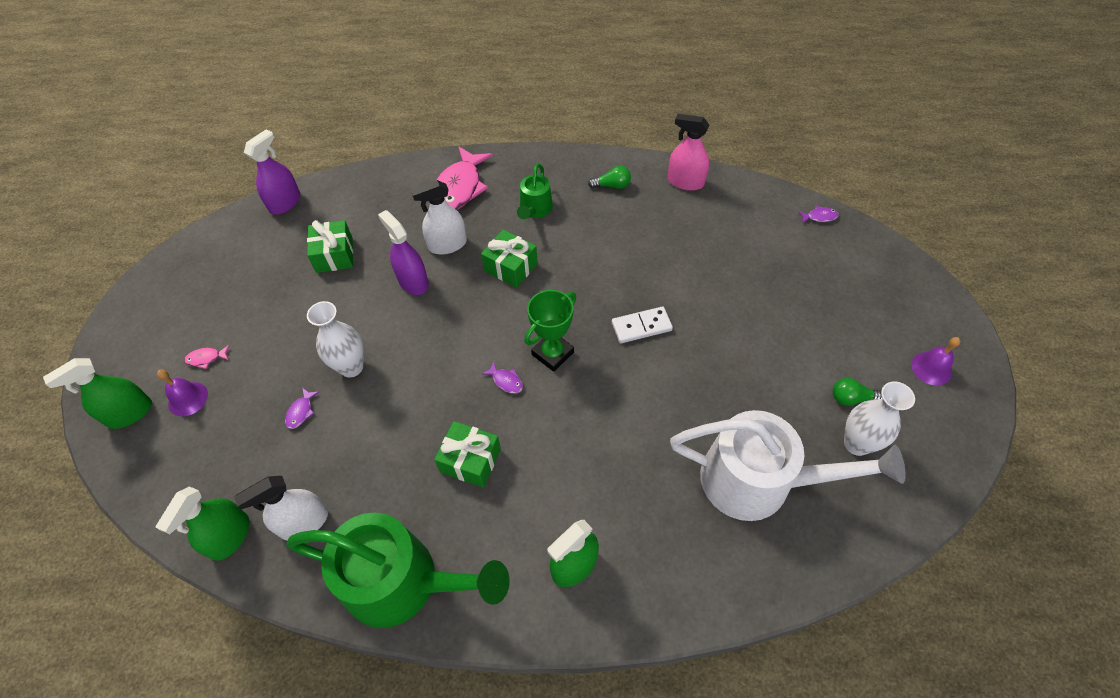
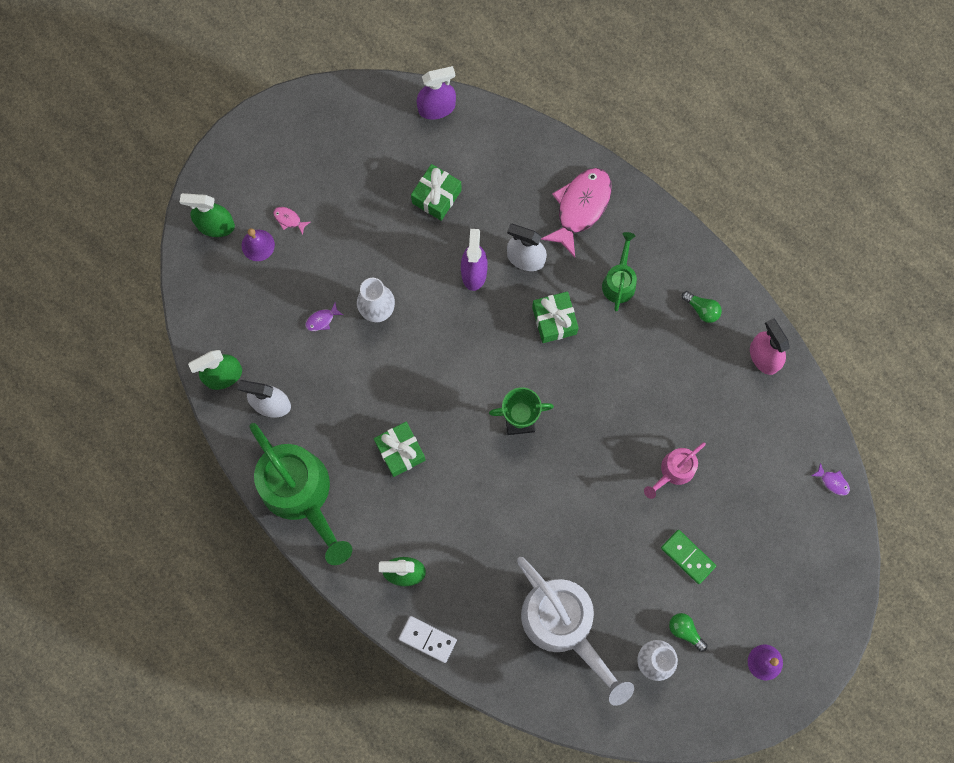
camera: 40 degrees right, 20 degrees up
(459, 188) = (580, 207): pink fish -> pink fish turned 150 degrees clockwise
(506, 381) = (470, 413): purple fish -> none
(535, 210) = (619, 281): green watering can -> green watering can turned 135 degrees clockwise
(641, 326) = (600, 453): white domino -> white domino (427, 639)
(709, 295) = (673, 471): none -> pink watering can
(788, 343) = (687, 557): none -> green domino

